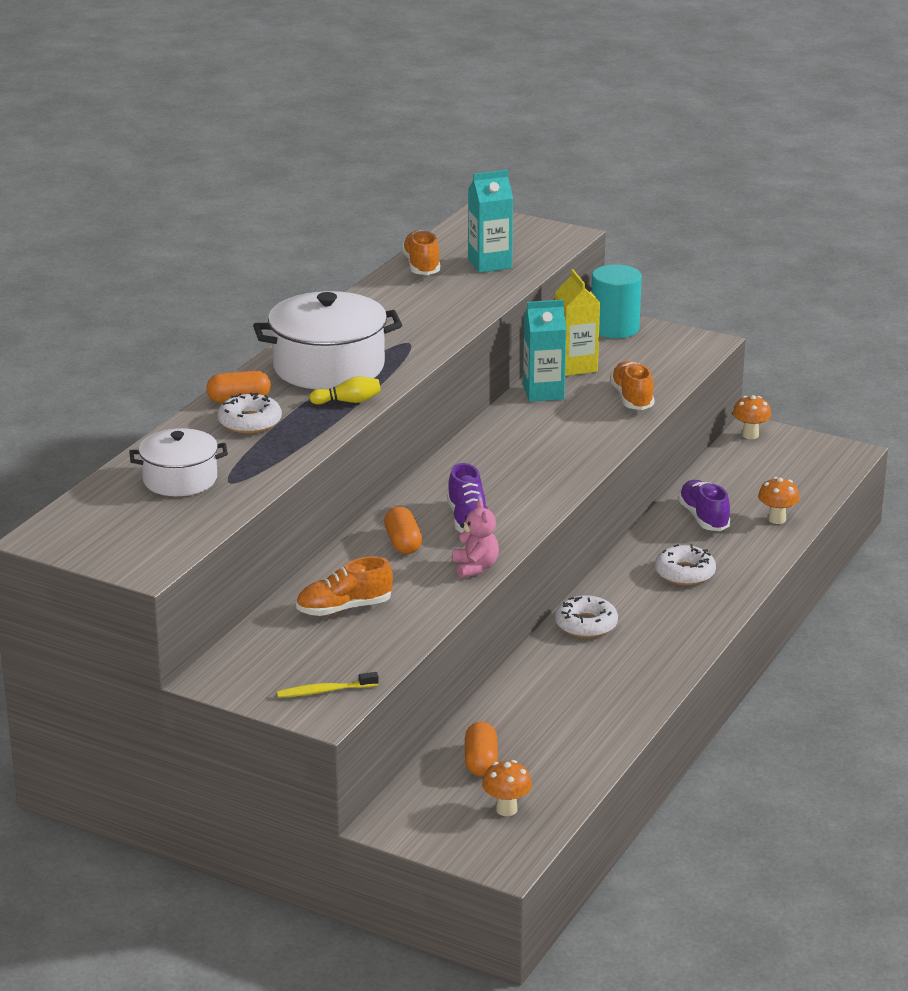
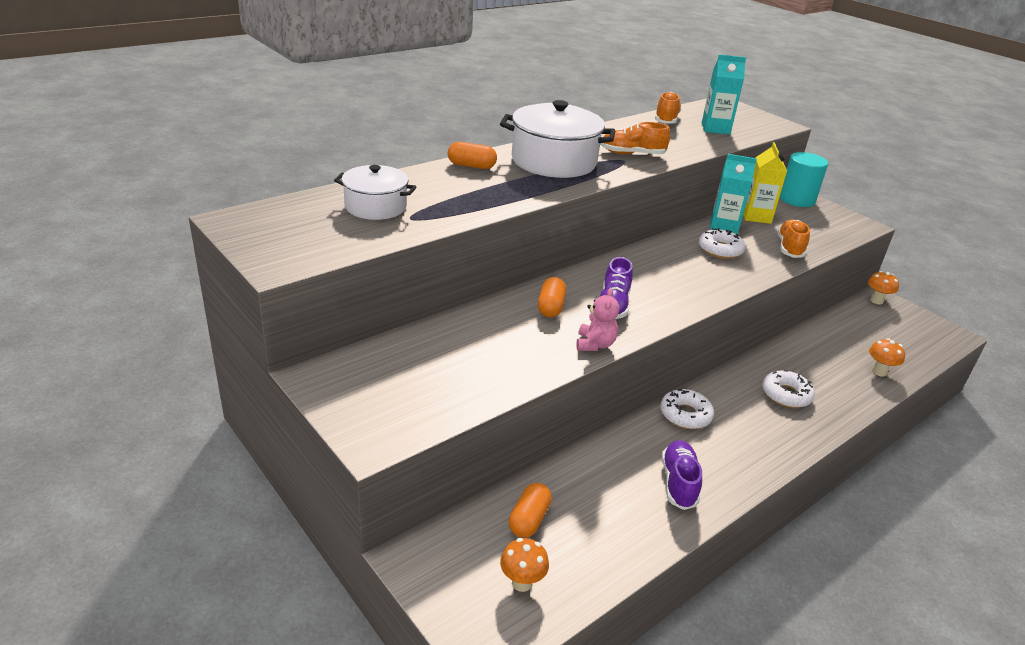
camera: 20 degrees right, 5 degrees up
(250, 422) = (465, 182): white donut -> white donut (720, 250)
(325, 691) = (392, 420): yellow toothbrush -> none
(344, 608) = (466, 347): orange shoe -> orange shoe (632, 154)
(348, 401) = (549, 186): yellow bowling pin -> none
(703, 517) = (818, 353): purple shoe -> purple shoe (678, 483)

